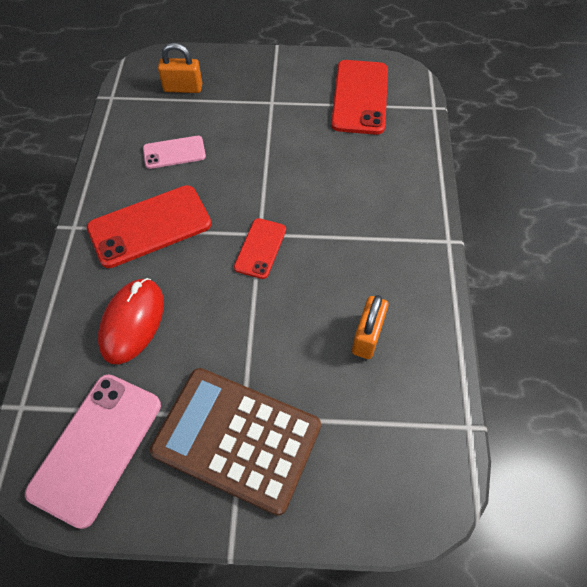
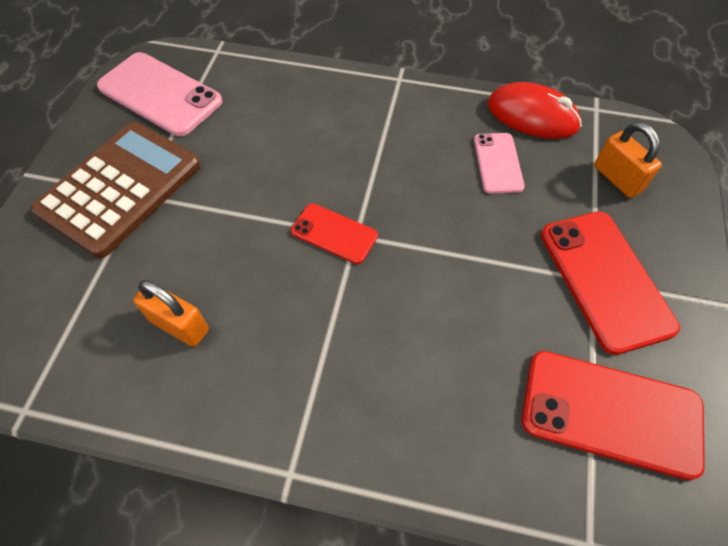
camera: 100 degrees right, 0 degrees up
(132, 322) = (272, 119): red mouse -> red mouse (532, 116)
(150, 226) = (388, 136): red phone -> red phone (605, 279)
(183, 88) = (617, 178): orange padlock -> orange padlock turned 45 degrees counterclockwise

